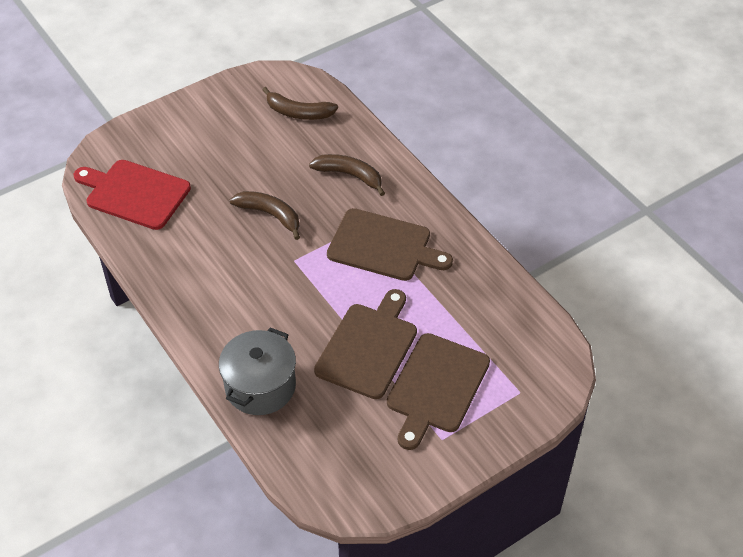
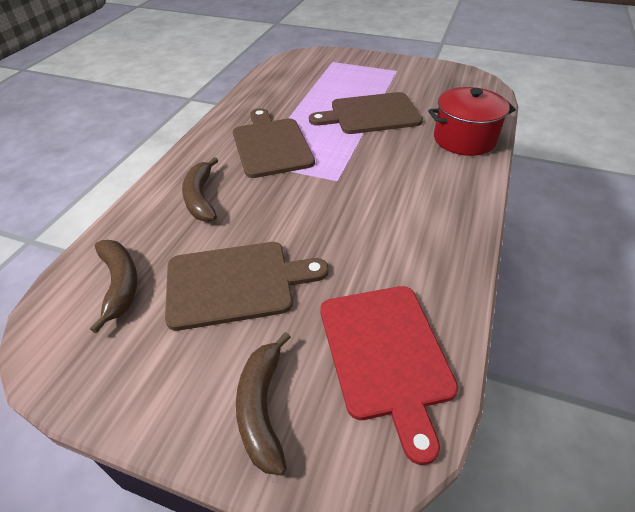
camera: 125 degrees left, 5 degrees down
(260, 386) = (464, 139): grey pot -> red pot
(270, 215) = (301, 220): brown banana -> brown banana (262, 407)
(436, 387) = (365, 83): brown cutting board -> brown cutting board (235, 283)

